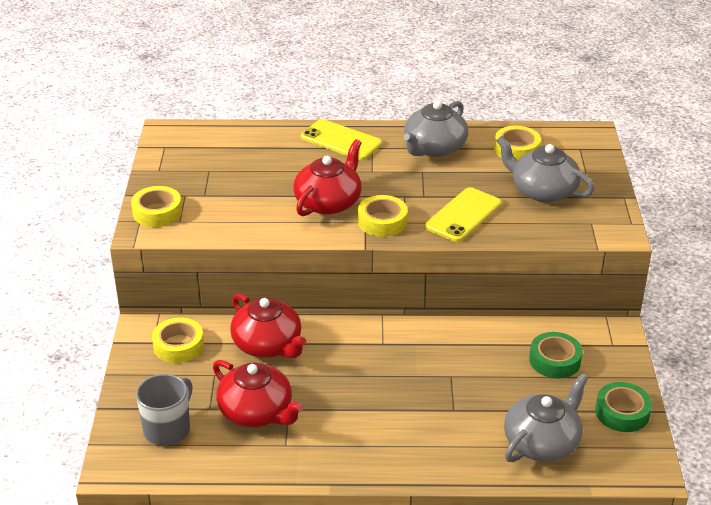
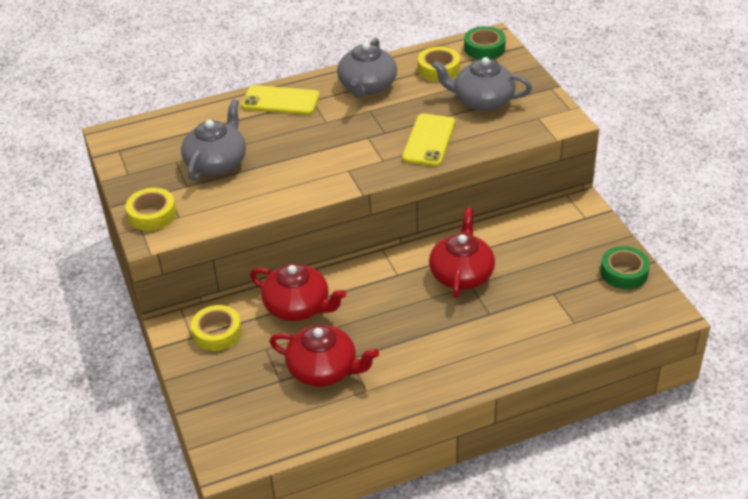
camera: 20 degrees left, 5 degrees up
(168, 429) = (253, 411): grey mug -> none
(328, 202) = (305, 161): red teapot -> red teapot (461, 274)
(382, 221) = (363, 165): yellow tape -> none
(542, 442) = (576, 318): grey teapot -> grey teapot (217, 162)
(554, 360) = (547, 245): green tape -> green tape (484, 48)

